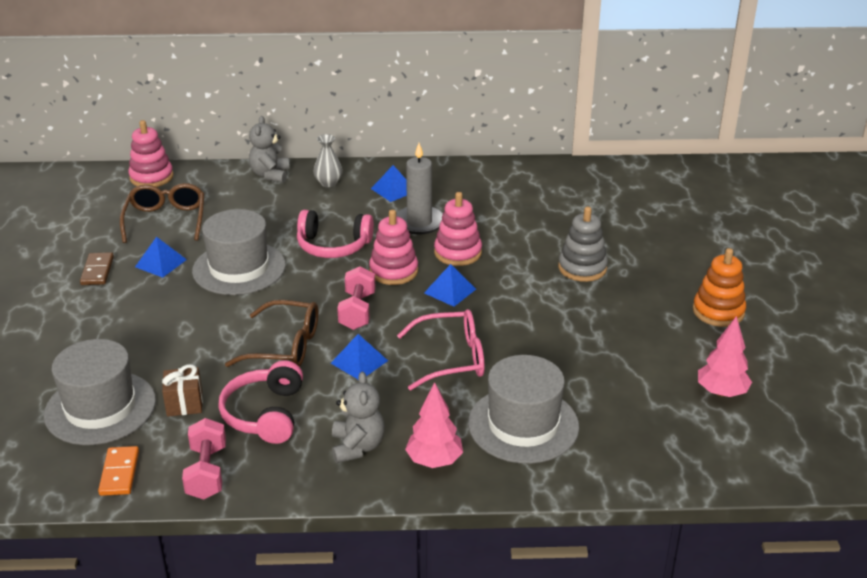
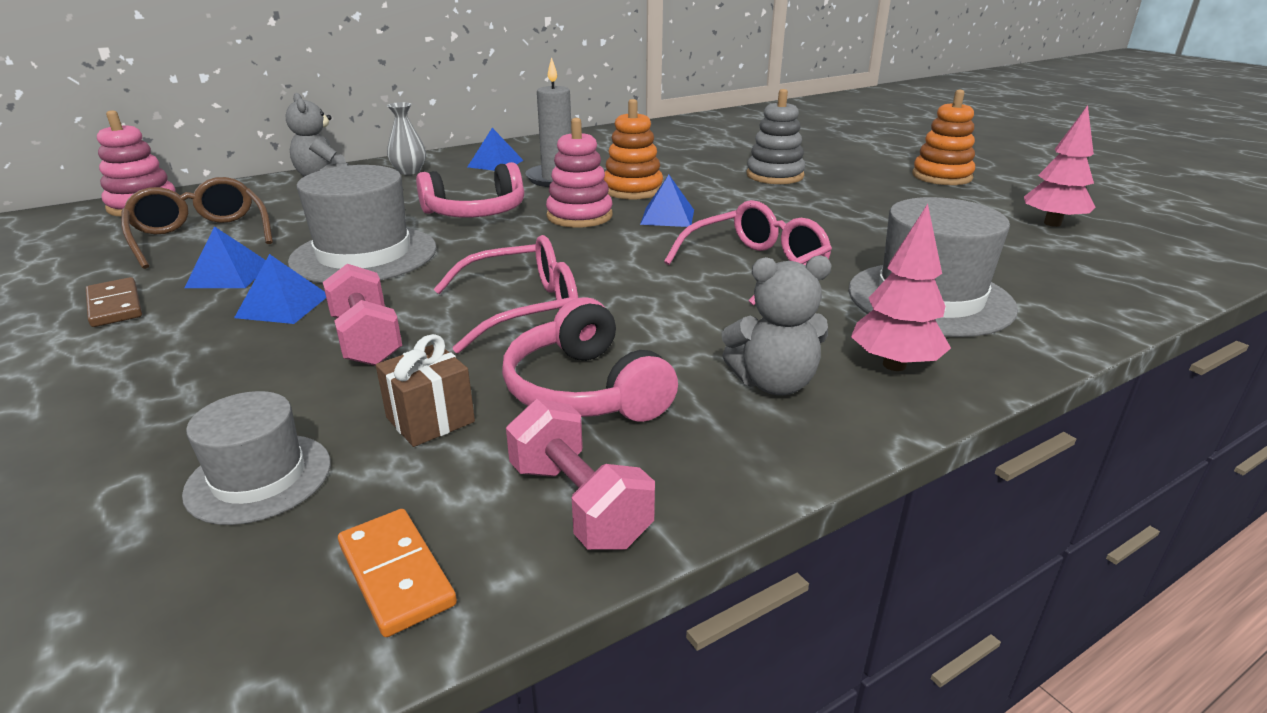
camera: 30 degrees left, 5 degrees down
(100, 408) = (259, 478): grey hat -> grey hat, size x0.58
(285, 346) = (524, 309): brown glasses -> pink glasses
(357, 311) = (580, 255): pink dumbbell -> pink dumbbell (366, 340)
(357, 446) = (773, 383): grey teddy bear -> grey teddy bear turned 120 degrees clockwise
(359, 361) = (647, 298): blue pyramid -> blue pyramid (283, 306)
(458, 253) = (632, 190): pink stacking toy -> orange stacking toy

